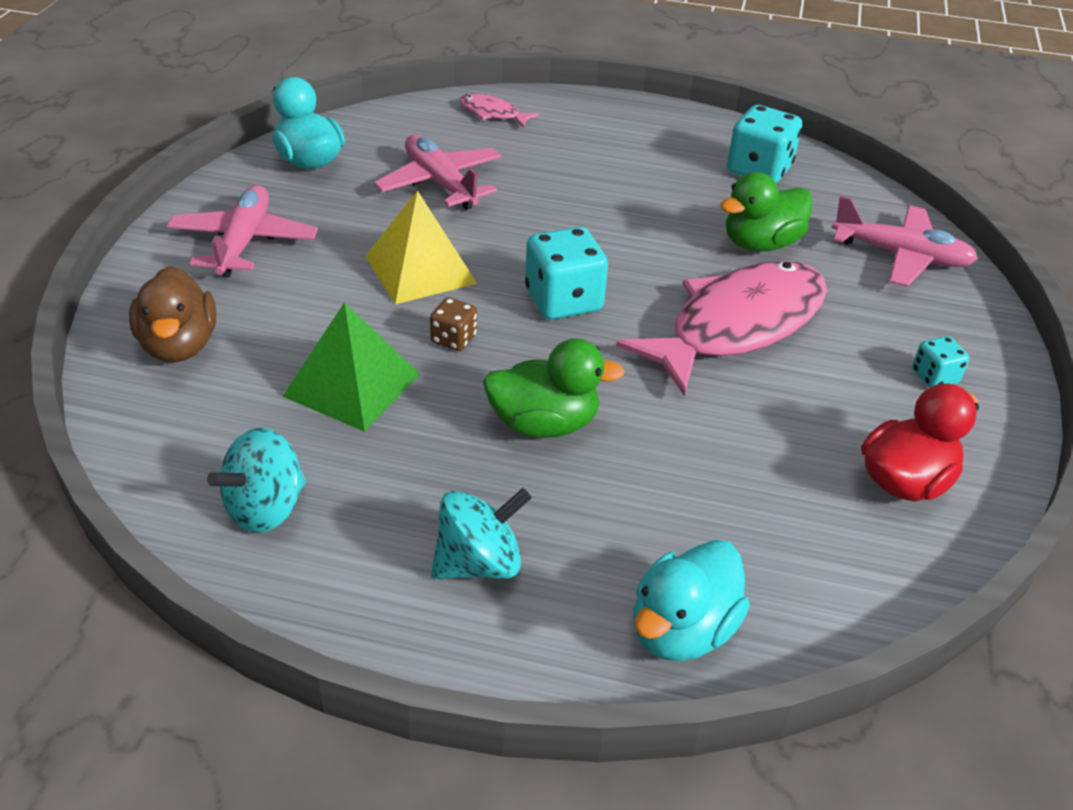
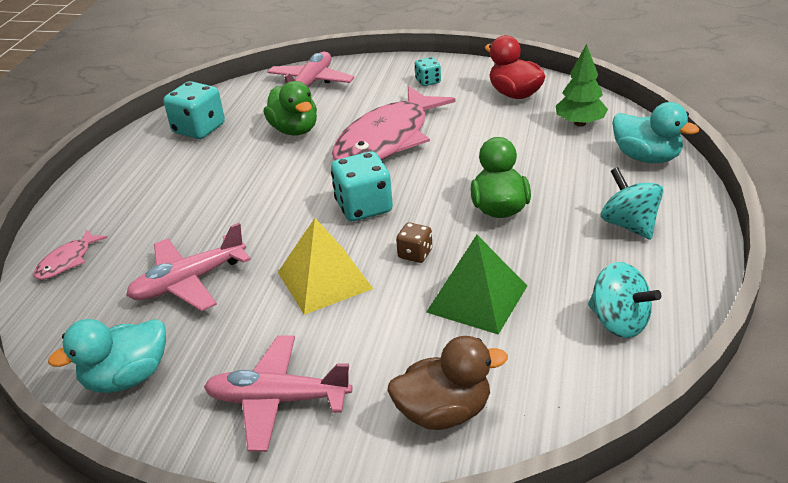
camera: 85 degrees left, 5 degrees down
(737, 326) = (387, 139): pink fish -> pink fish turned 105 degrees counterclockwise
(803, 556) = (580, 123): none -> green tree

